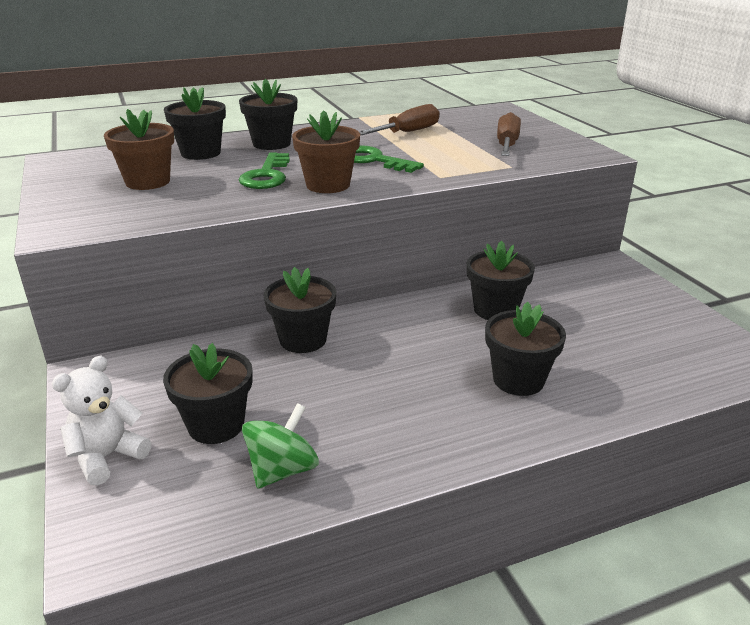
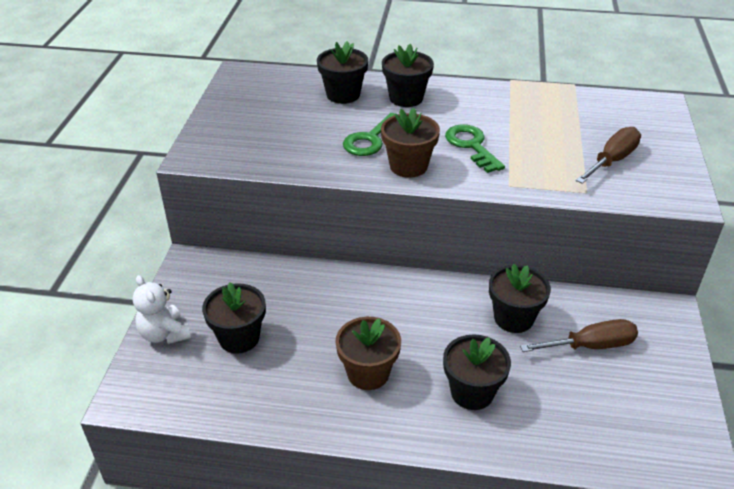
camera: 30 degrees right, 10 degrees up
(107, 457) = (164, 334): white teddy bear -> white teddy bear turned 105 degrees counterclockwise
(148, 182) = (282, 120): brown flower pot -> brown flower pot (368, 373)
(282, 470) = (255, 391): green spinning top -> none
(303, 340) = (343, 288): black flower pot -> none
(408, 132) = (535, 115): brown screwdriver -> brown screwdriver (591, 346)

